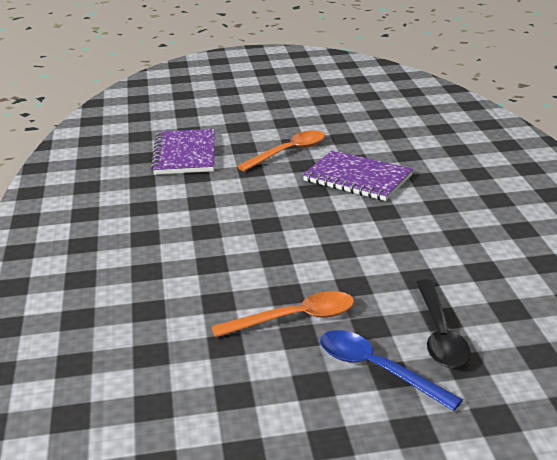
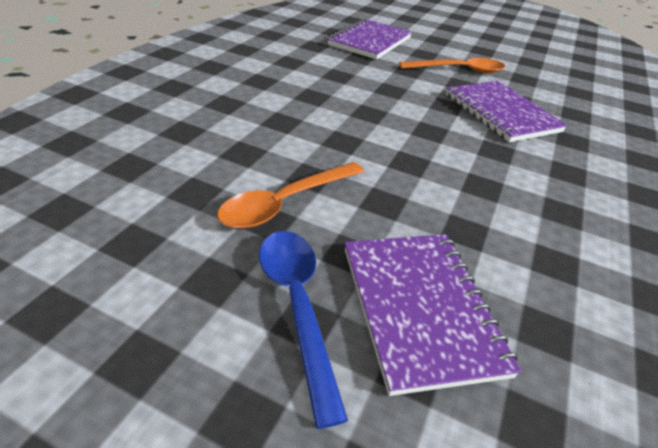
camera: 30 degrees right, 10 degrees up
(294, 319) = (285, 203): orange spoon -> orange spoon turned 120 degrees clockwise
(440, 334) = (419, 308): black spoon -> purple notebook

